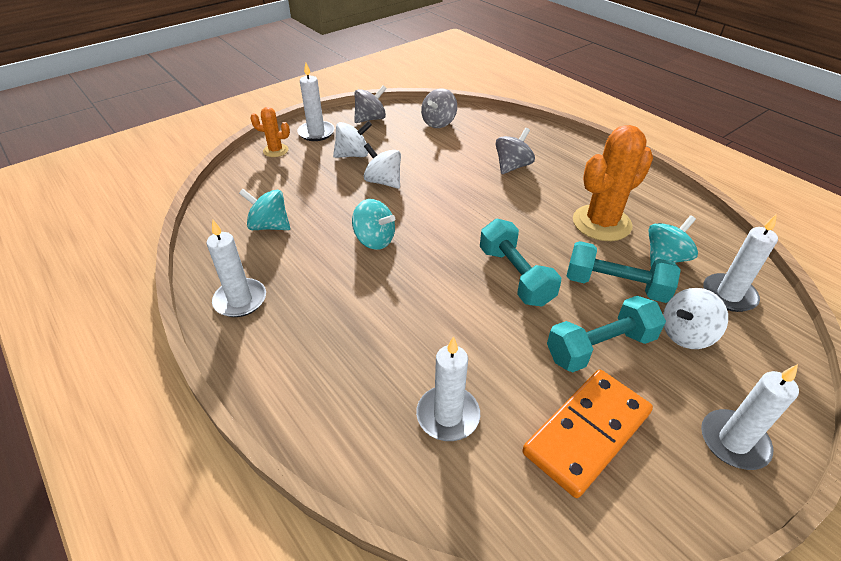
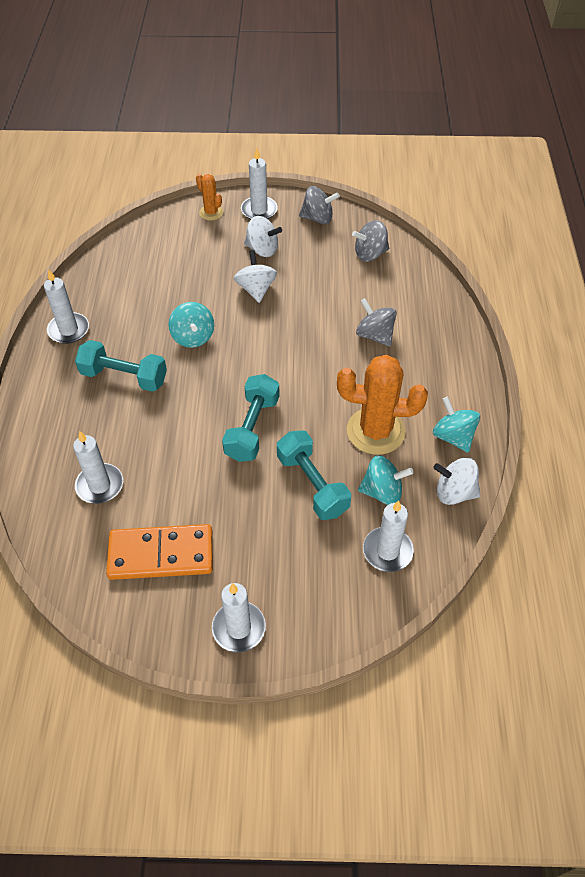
camera: 40 degrees right, 10 degrees up
(269, 226) = (139, 282): turquoise spinning top -> turquoise spinning top (453, 436)
(512, 166) = (375, 335): grey spinning top -> grey spinning top turned 120 degrees counterclockwise
(600, 347) = (240, 515): turquoise dumbbell -> turquoise dumbbell (124, 377)
(686, 334) = (311, 551): white spinning top -> white spinning top (454, 492)

